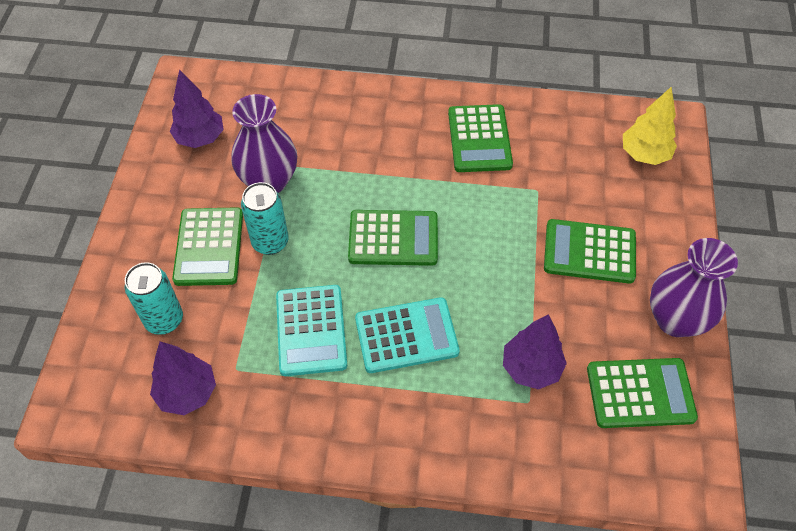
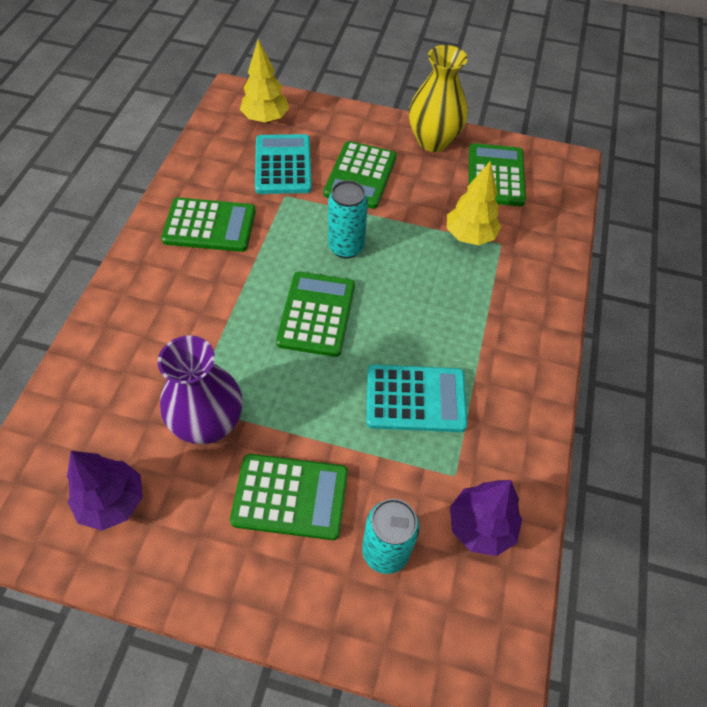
camera: 85 degrees left, 0 degrees up
(270, 242) = (297, 429): turquoise can -> turquoise can (346, 247)
(406, 335) = (429, 319): turquoise calculator -> turquoise calculator (283, 165)
(531, 368) = (469, 236): purple tree -> yellow tree
(675, 320) = (433, 141): purple vase -> yellow vase

